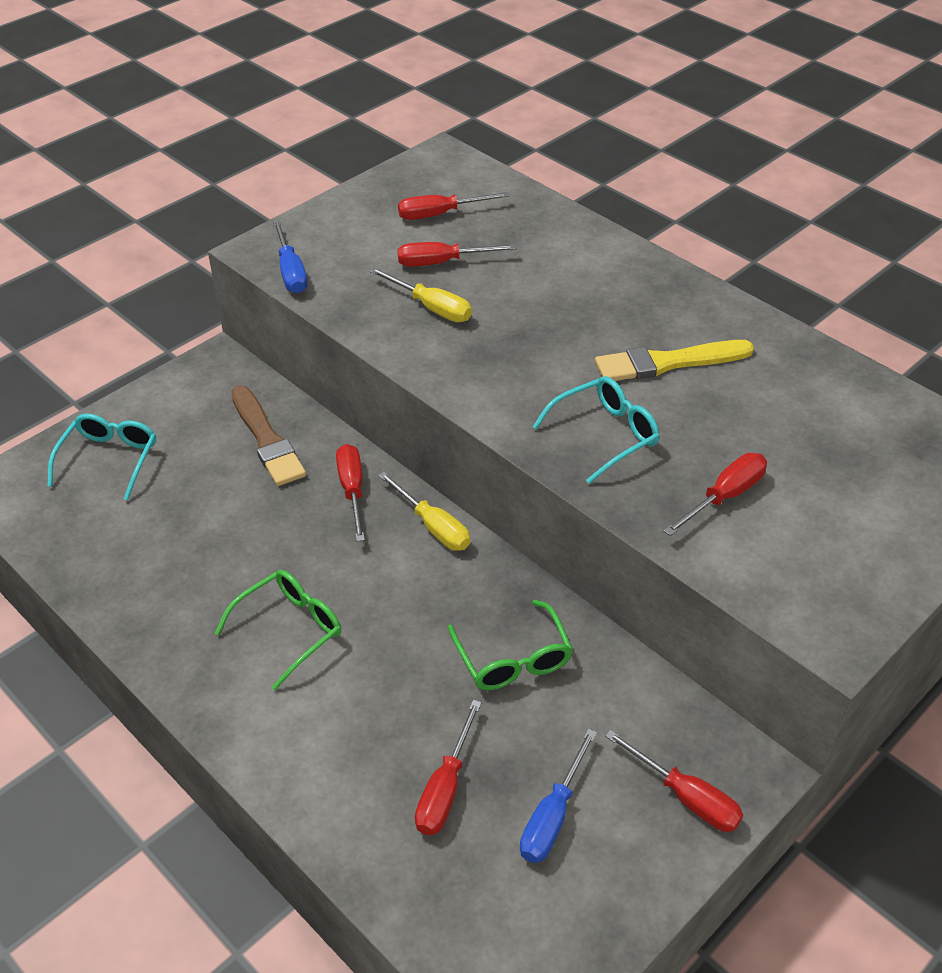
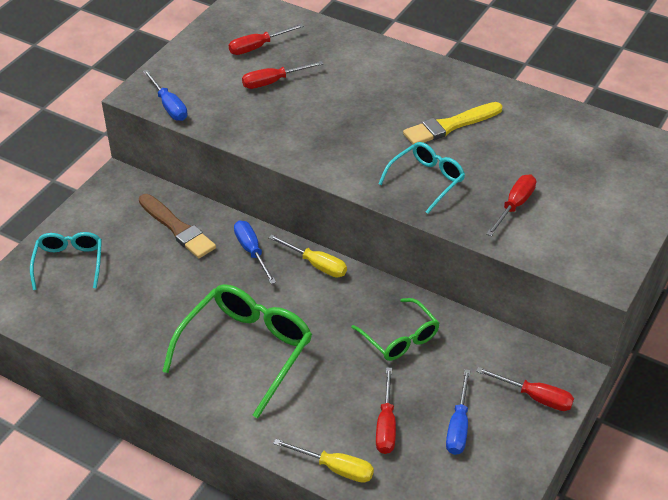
camera: 15 degrees left, 0 degrees up
(289, 630) = (246, 350): green glasses -> green glasses, size x1.68
(352, 490) = (252, 251): red screwdriver -> blue screwdriver
(431, 307) = (278, 115): yellow screwdriver -> yellow screwdriver (335, 468)

